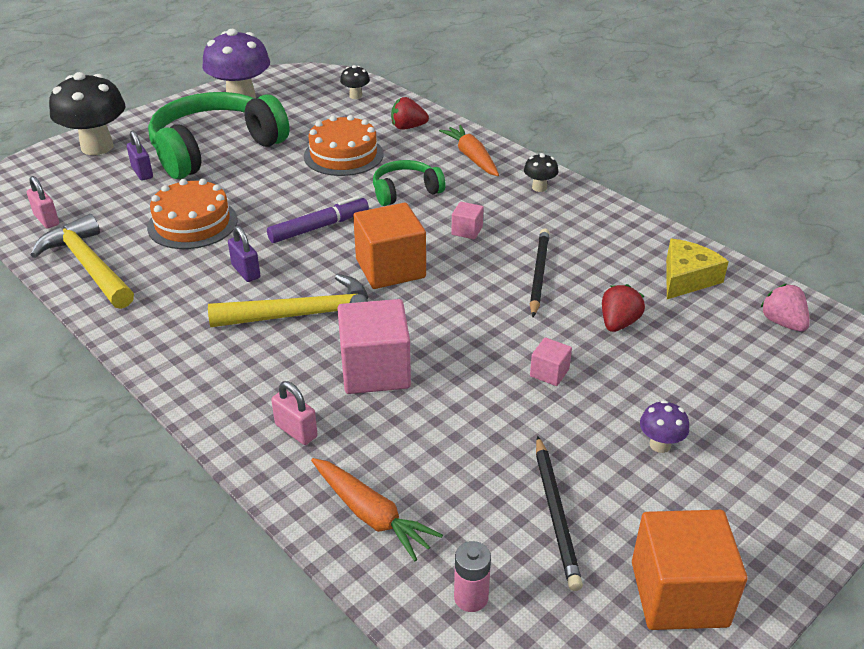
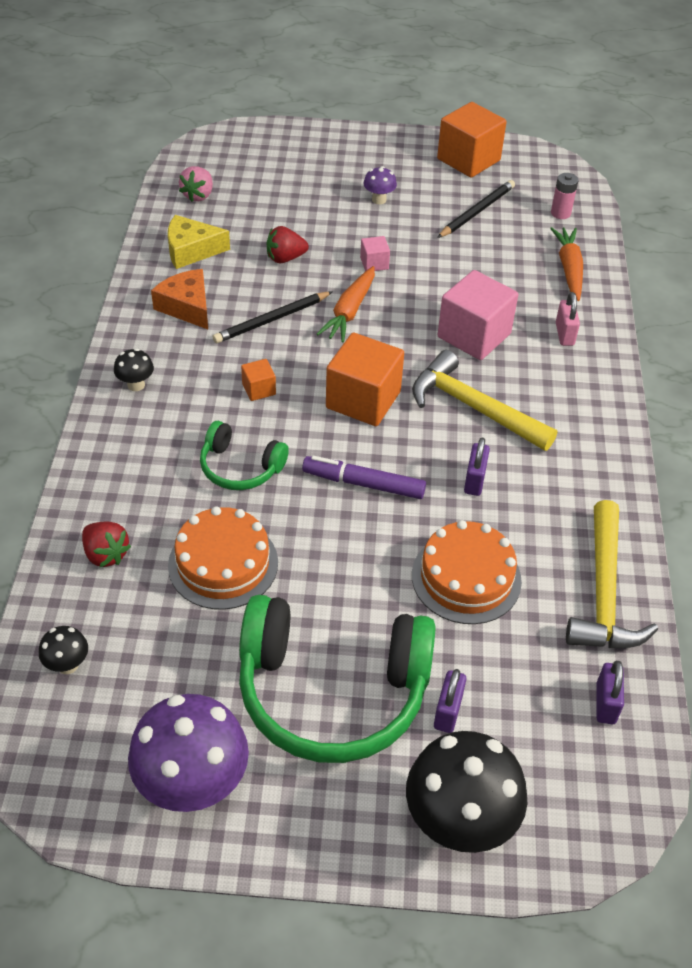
camera: 135 degrees left, 10 degrees up
(46, 220) = (605, 703): pink padlock -> purple padlock
(467, 231) = (259, 389): pink cube -> orange cube
(471, 157) = (124, 461): orange carrot -> orange carrot (350, 311)
(605, 243) = (187, 307): none -> orange cheese

